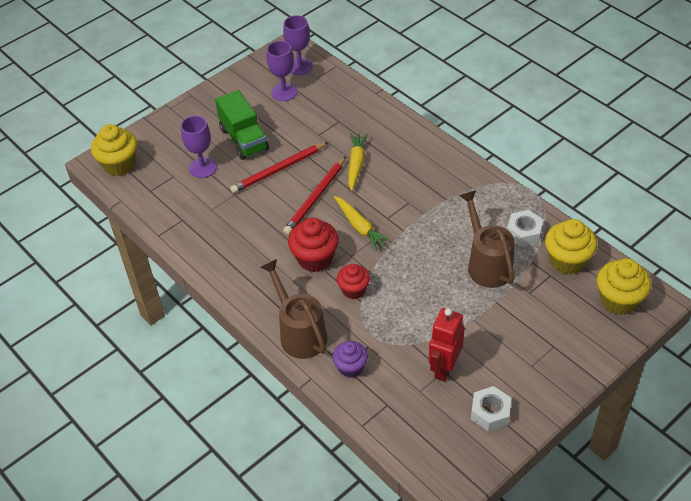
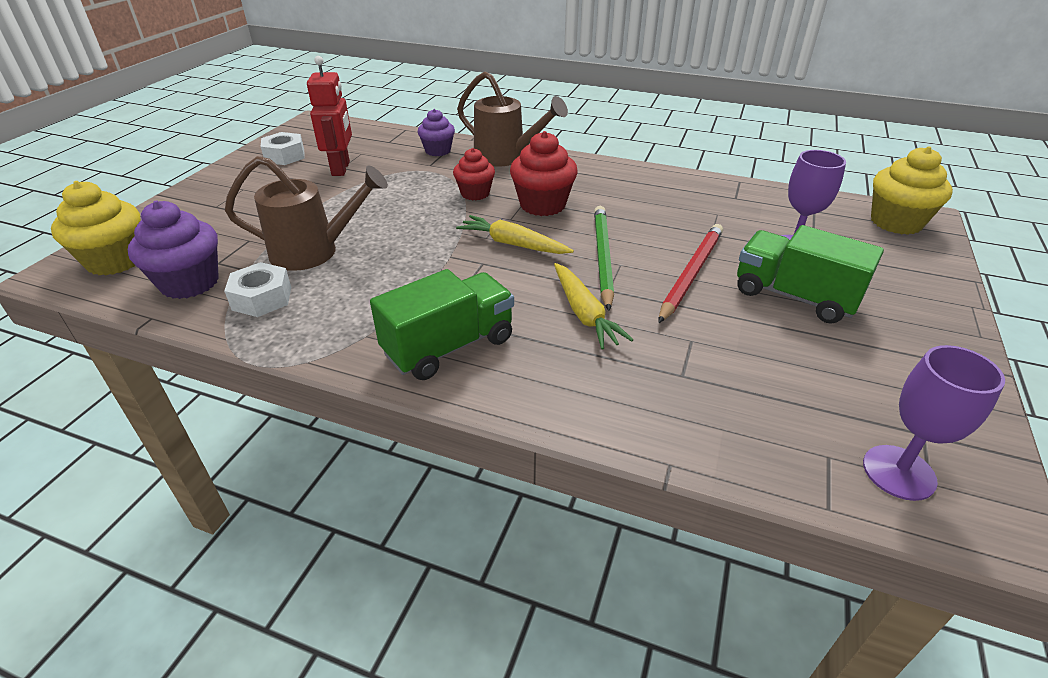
camera: 150 degrees right, 10 degrees down
(284, 92) = (845, 397): purple goblet -> none
(315, 198) = (602, 257): red pencil -> green pencil
(433, 168) = (449, 346): none -> green truck
(486, 263) = (314, 252): brown watering can -> brown watering can turned 45 degrees counterclockwise
(567, 261) = (190, 283): yellow cupcake -> purple cupcake

